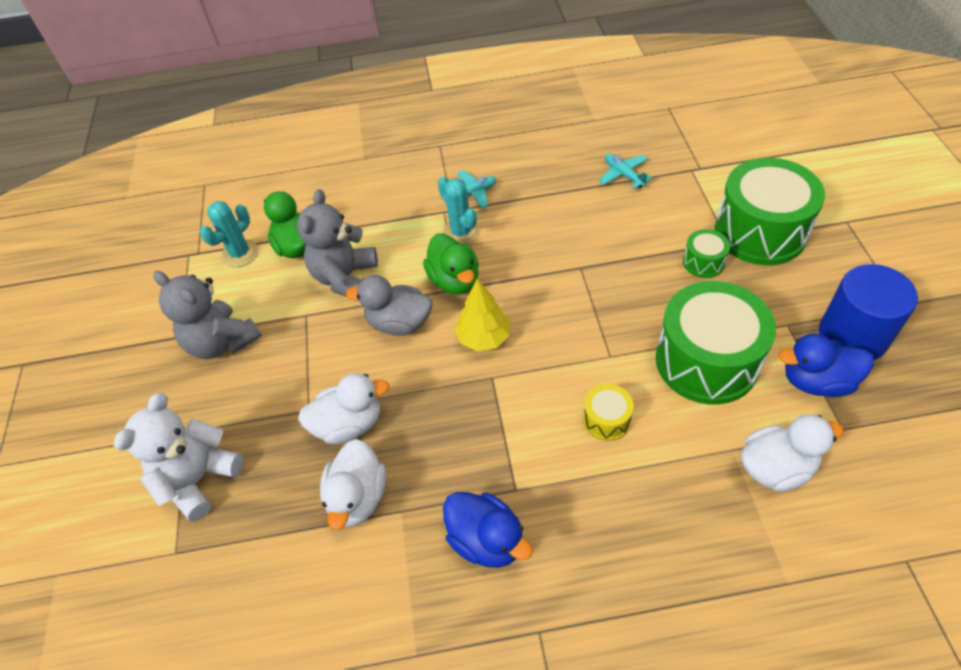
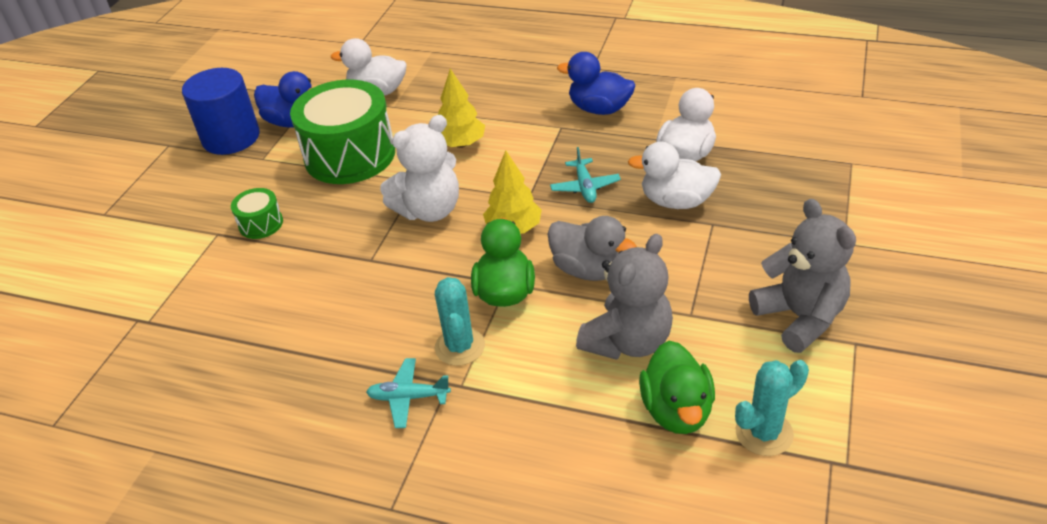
camera: 155 degrees left, 10 degrees down
(198, 479) = (830, 203): white teddy bear -> white teddy bear (429, 210)
(487, 540) = (599, 109): blue duck -> blue duck turned 45 degrees counterclockwise
(606, 420) = (461, 144): yellow drum -> yellow tree
(623, 175) = (219, 346): turquoise plane -> turquoise plane (585, 187)
(760, 232) = (181, 231): green drum -> none

